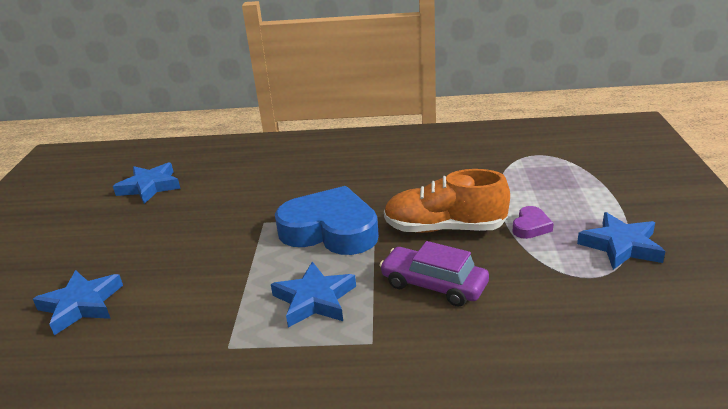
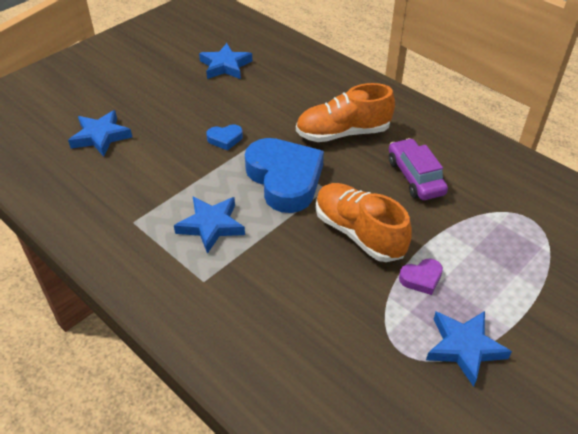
camera: 40 degrees right, 15 degrees up
(230, 234) = (225, 139): none -> blue heart
(332, 177) = (343, 133): none -> orange shoe
(434, 285) = (290, 271): purple car -> purple car (415, 177)

